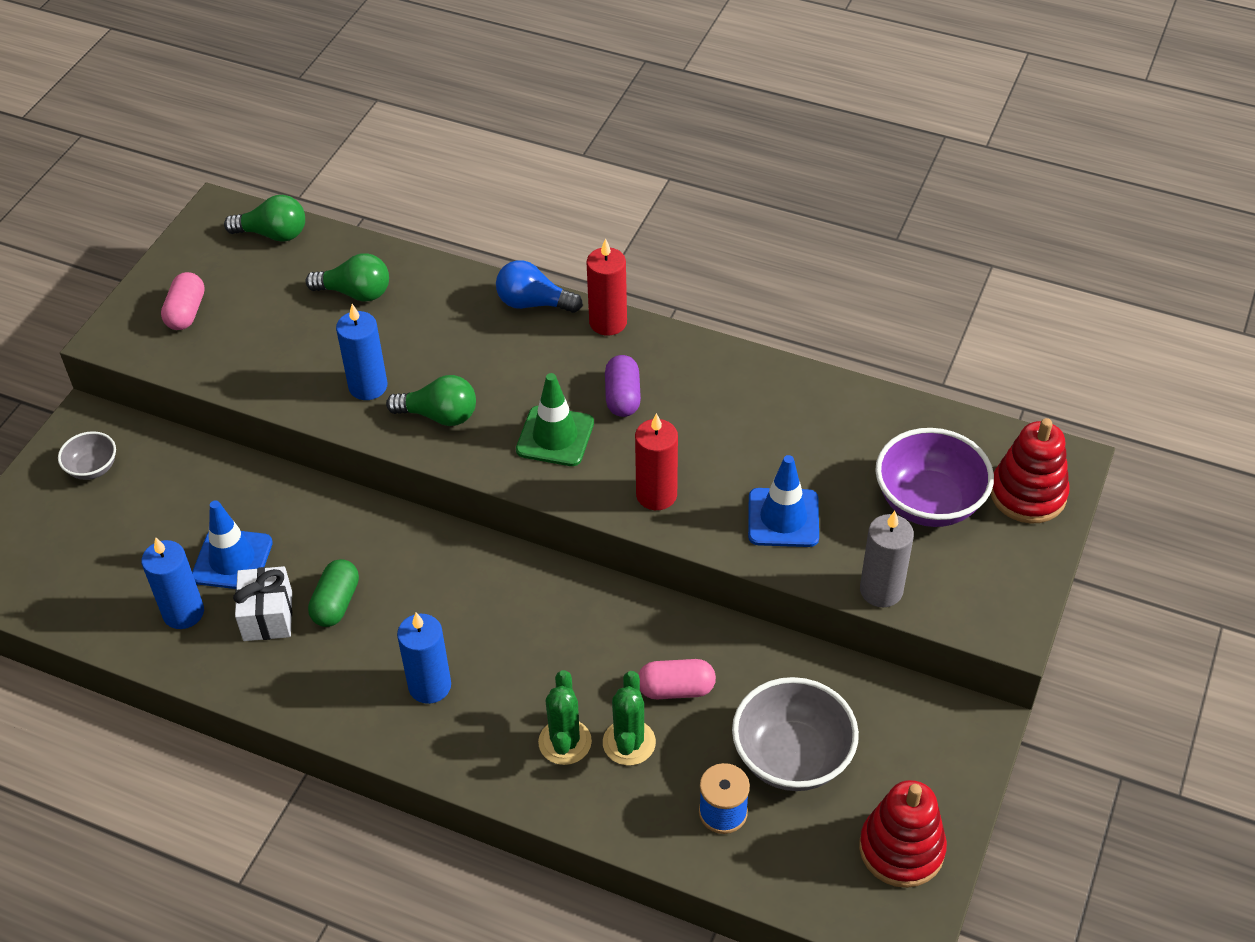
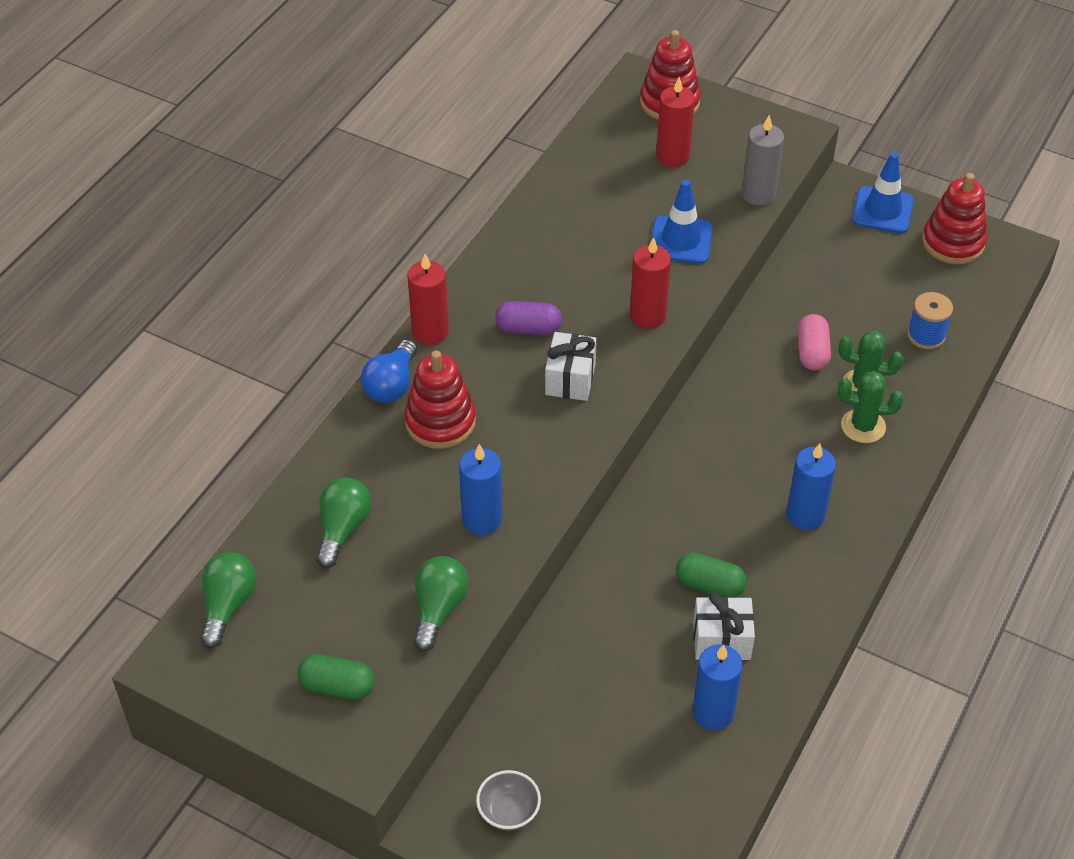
camera: 85 degrees left, 0 degrees up
(186, 312) = (337, 686): pink capsule -> green capsule
(232, 560) = (650, 672): blue traffic cone -> blue traffic cone (882, 210)
(439, 415) = (531, 463): green light bulb -> green light bulb (438, 609)
(488, 343) = (440, 422): none -> red stacking toy
(555, 436) = (570, 379): green traffic cone -> white gift
(792, 757) = (876, 291): grey bowl -> none
(928, 502) = (672, 156): purple bowl -> red candle

